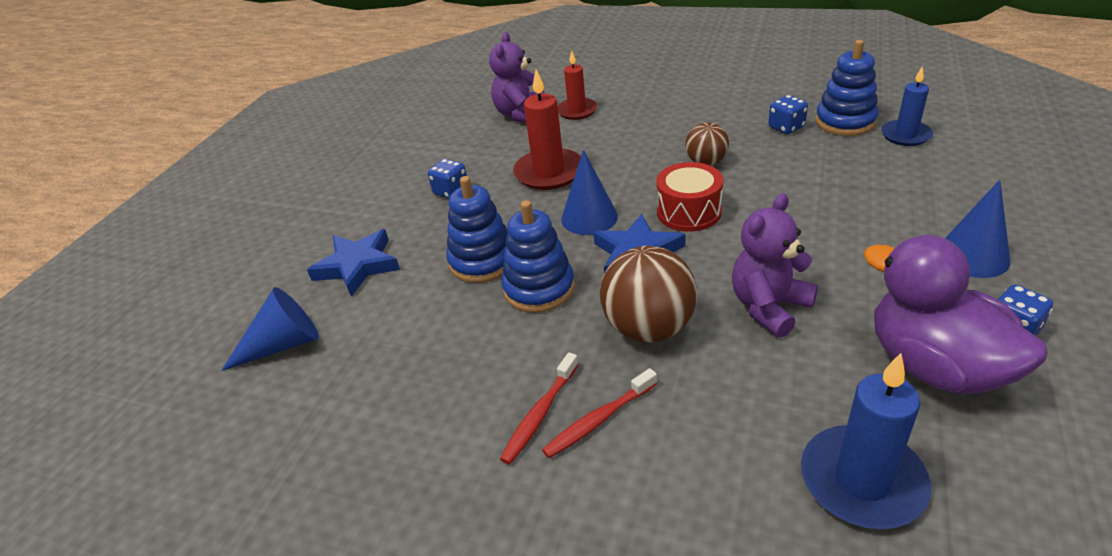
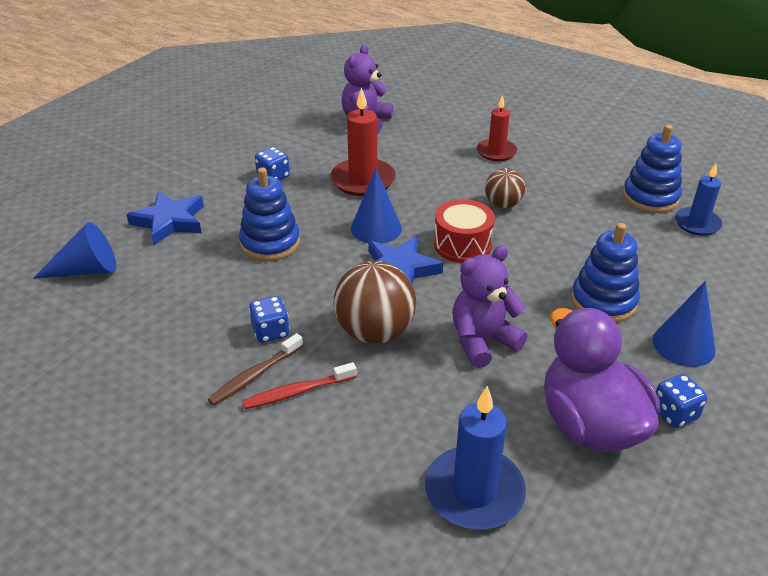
camera: 10 degrees right, 0 degrees up
(539, 288) = (304, 277): blue stacking toy -> blue stacking toy (603, 301)
(539, 414) = (254, 375): red toothbrush -> brown toothbrush
(577, 111) = (416, 129): red candle -> red candle (496, 152)
(786, 127) = (593, 190): blue dice -> blue dice (270, 332)

